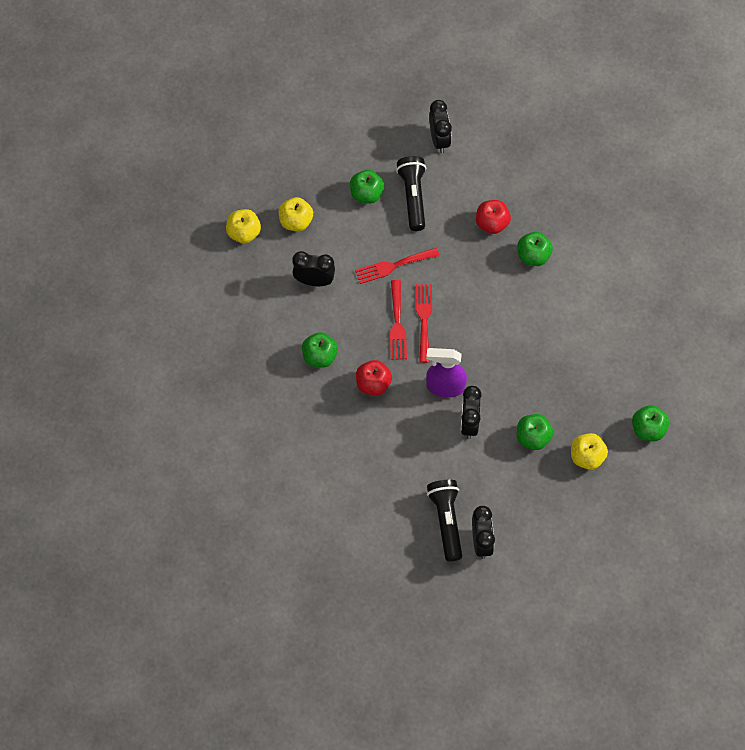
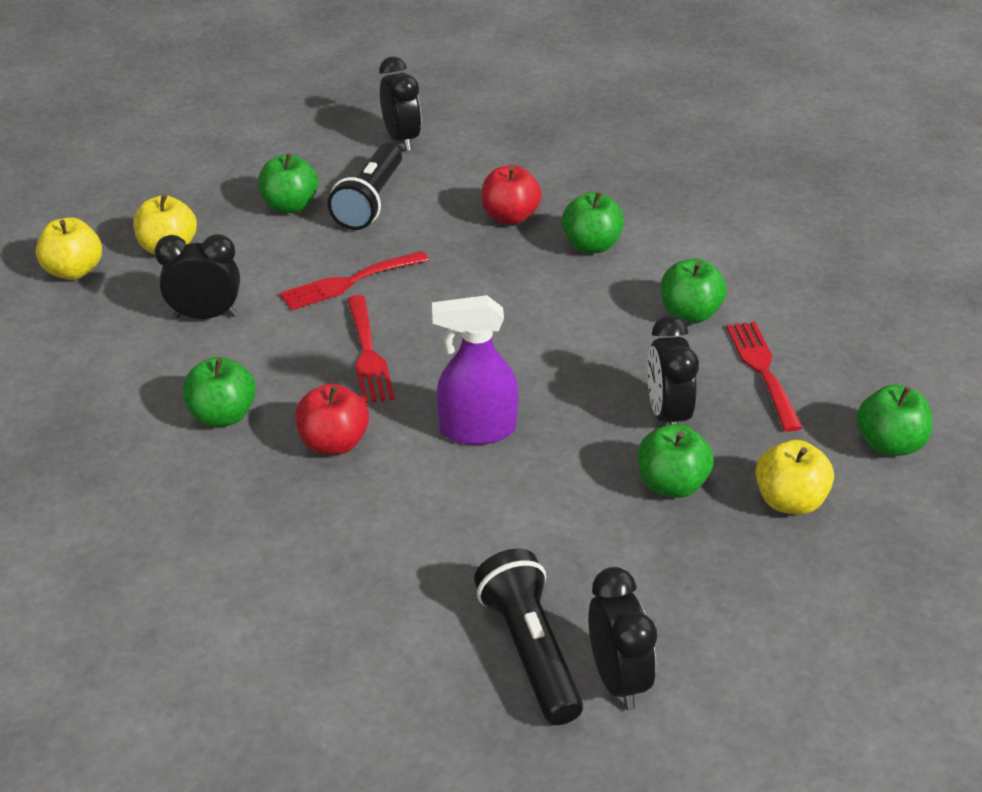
camera: 10 degrees left, 25 degrees down
(413, 197) = (370, 201): black flashlight -> black flashlight turned 150 degrees counterclockwise
(424, 319) = (417, 342): red fork -> red fork (762, 370)
(469, 423) = (538, 478): black clock -> black clock (667, 415)
(574, 320) = (690, 313): none -> green apple

